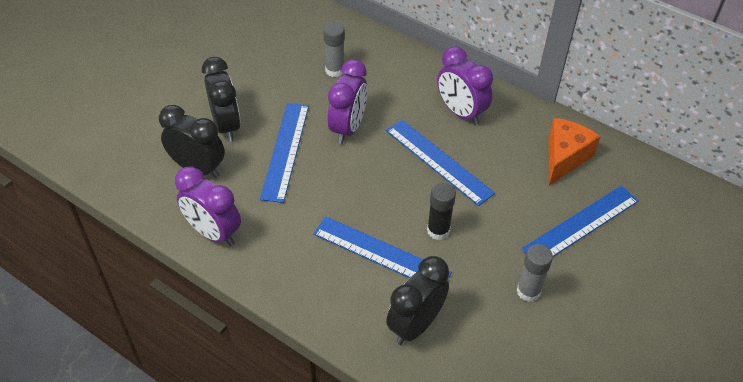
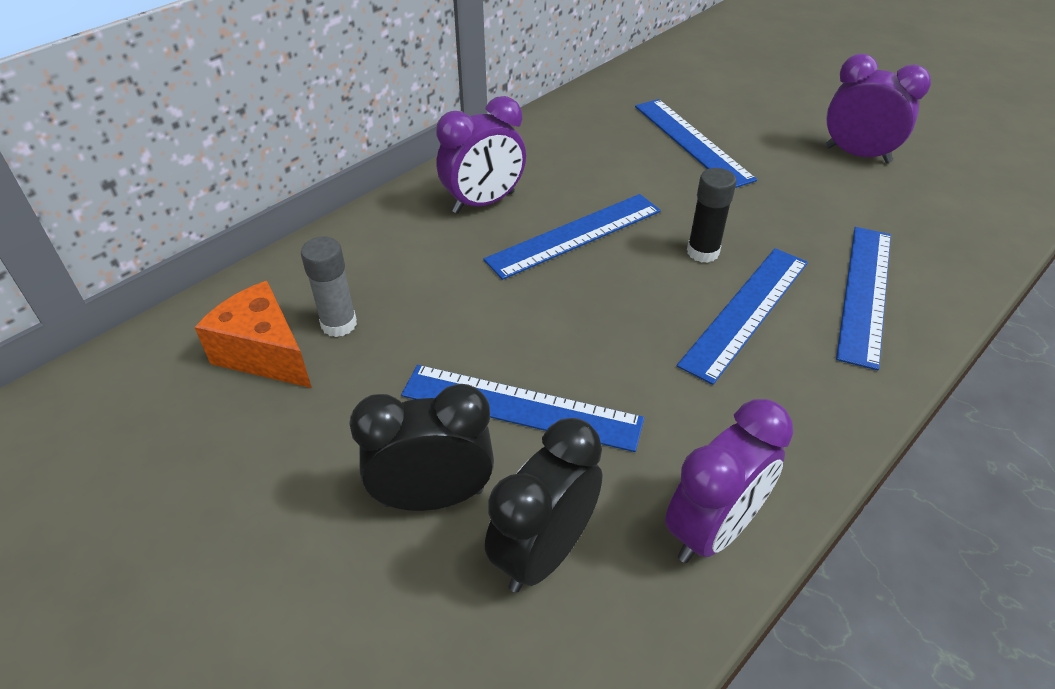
camera: 80 degrees left, 5 degrees down
(348, 128) = (485, 321): purple clock -> purple clock (857, 155)
(415, 325) = (865, 293): black clock -> blue ruler
(528, 291) = (795, 194): grey glue stick -> none
(564, 158) = (585, 135): orange cheese -> orange cheese (264, 353)

